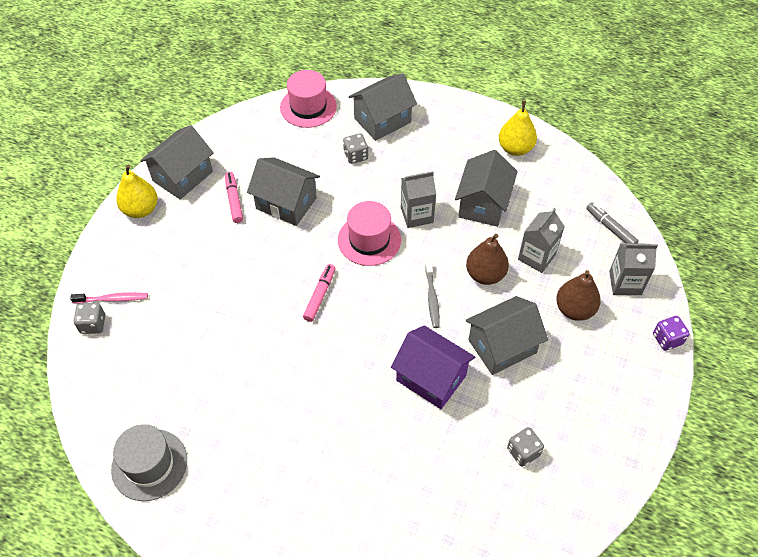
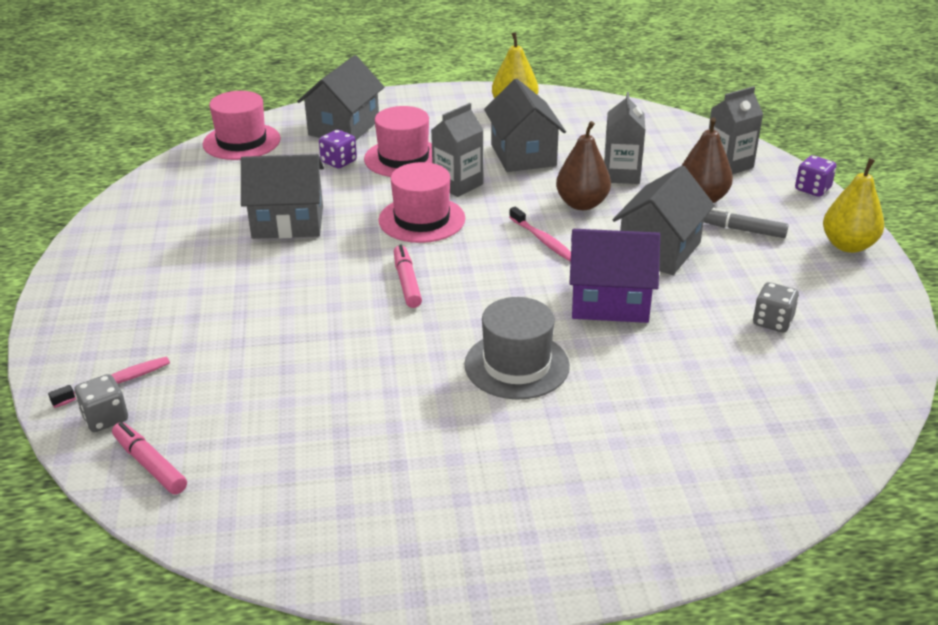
camera: 30 degrees left, 20 degrees down
(141, 210) = (86, 288): yellow pear -> yellow pear (848, 245)
(149, 464) = (322, 524): grey hat -> grey hat (516, 365)
(182, 176) = (122, 241): grey house -> none
(234, 200) = (215, 240): pink marker -> pink marker (150, 464)
(356, 156) = (339, 162): grey dice -> purple dice
(400, 171) = (403, 158): none -> pink hat
(432, 298) = (543, 240): grey toothbrush -> pink toothbrush
(610, 228) = (671, 133): grey marker -> grey marker (741, 230)

